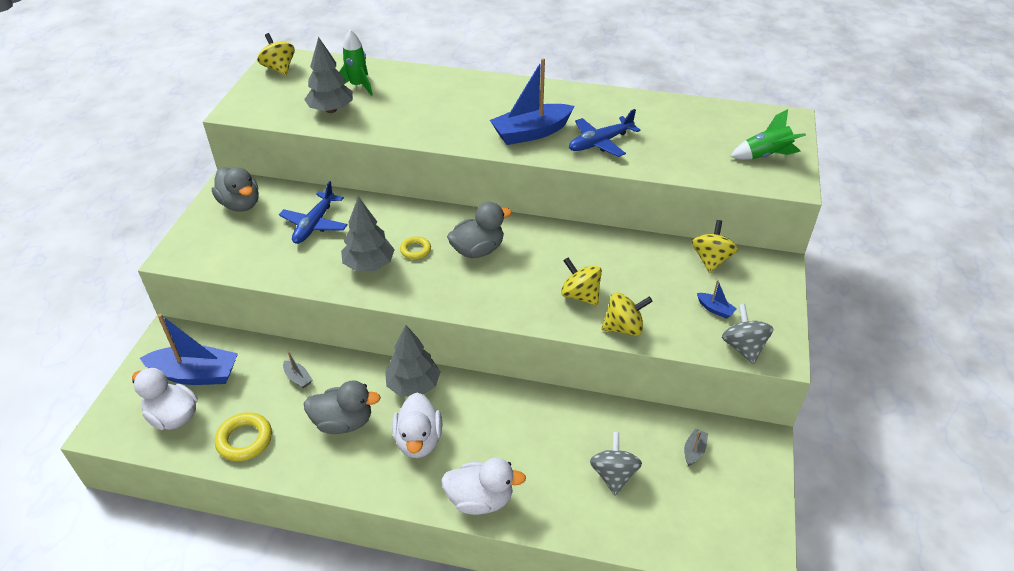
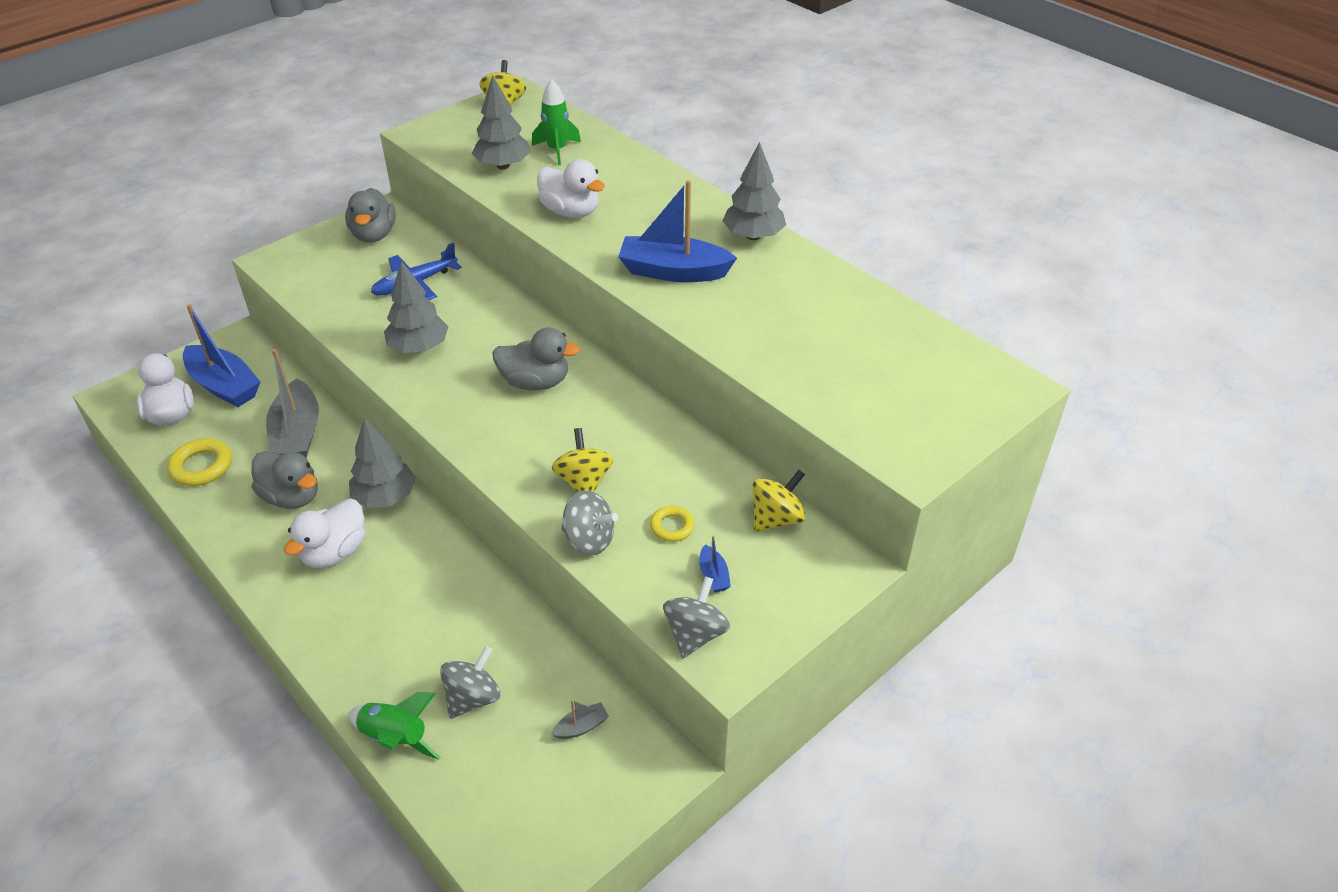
camera: 35 degrees right, 0 degrees up
(298, 378) = (297, 434): grey boat -> grey boat, size x2.35
(415, 250) = (476, 353): yellow ring -> yellow ring (672, 527)
(480, 499) = (328, 641): white duck -> white duck (571, 212)
(552, 92) = (753, 236): none -> grey tree
(600, 142) = (737, 314): blue plane -> none
(623, 327) = (589, 540): yellow spinning top -> grey spinning top
(765, 156) = (922, 417): green rocket -> green rocket (395, 738)

